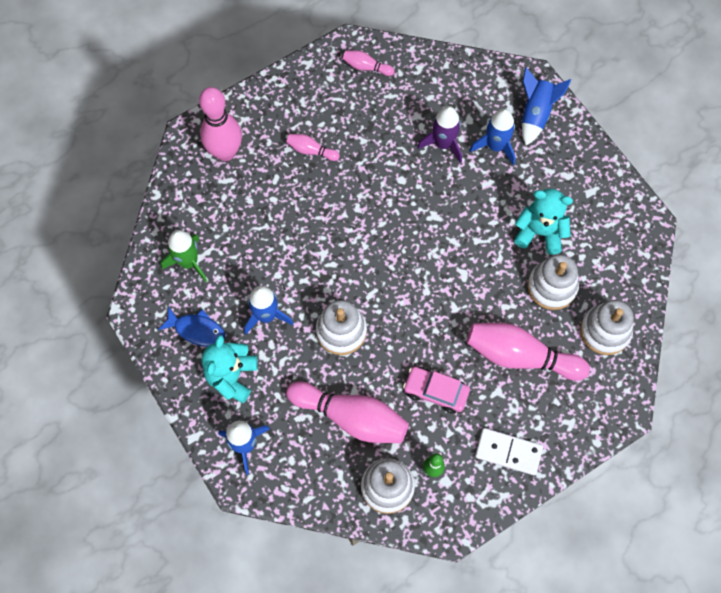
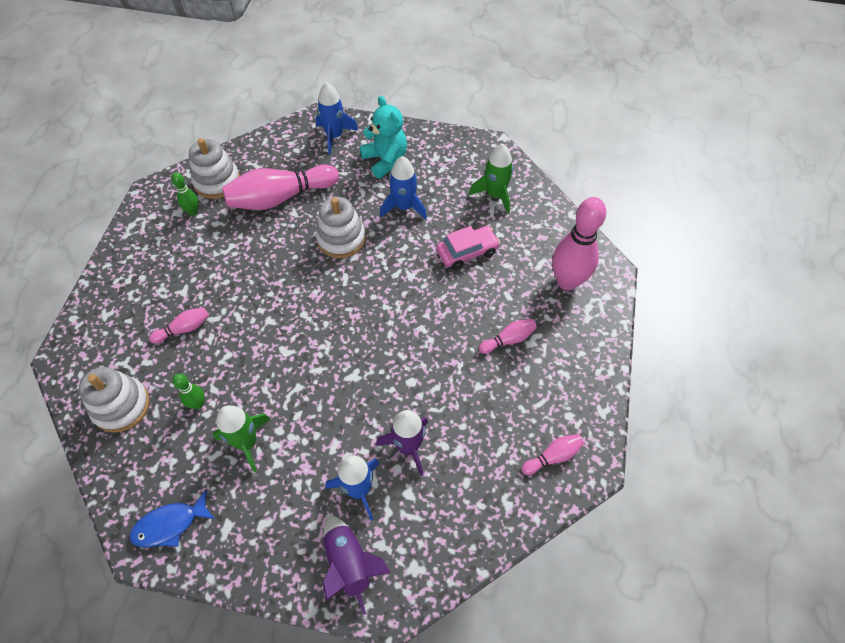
camera: 135 degrees right, 10 degrees down
(197, 330) = (439, 165): blue fish -> blue fish (170, 525)
(435, 391) = (233, 256): pink car -> pink car (467, 252)
(508, 452) = (143, 260): white domino -> none
(520, 356) = (184, 329): pink bowling pin -> pink bowling pin, size x0.47
(536, 114) = (349, 564): blue rocket -> purple rocket
(539, 232) = (247, 442): turquoise teddy bear -> green rocket
(552, 286) = (198, 404): white stacking toy -> green bowling pin

